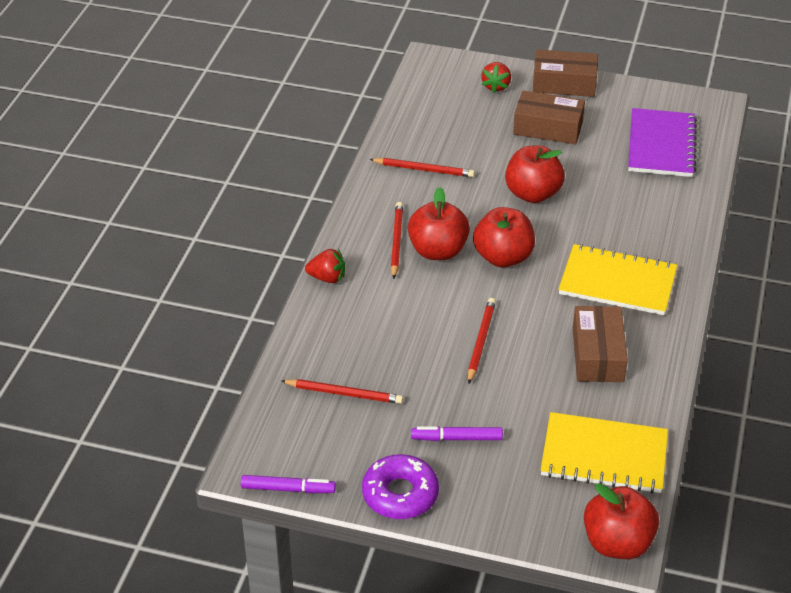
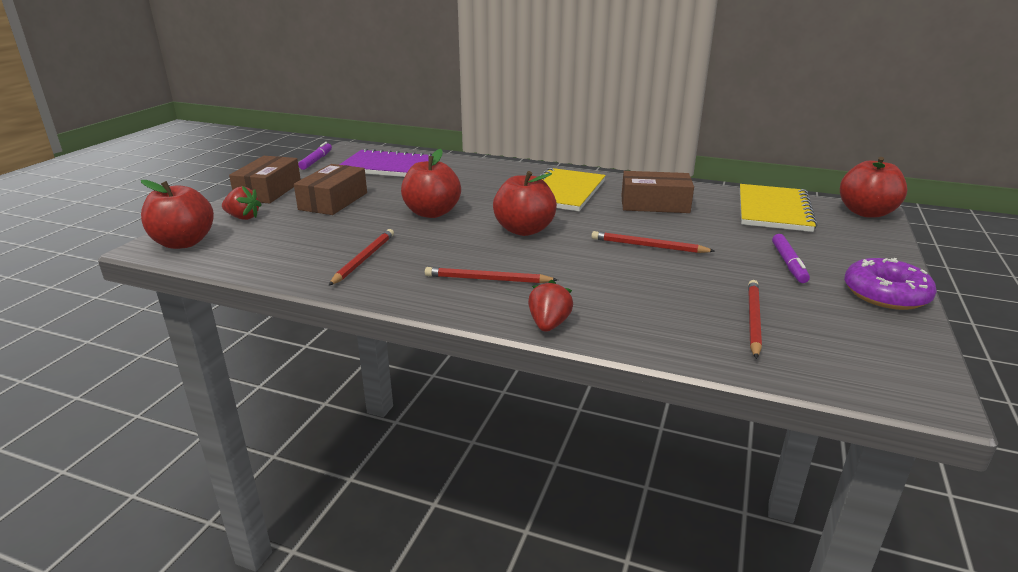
camera: 85 degrees left, 15 degrees down
(288, 489) = (934, 362): purple marker -> purple marker (316, 160)
(438, 251) = (509, 258): red apple -> red apple (184, 243)

